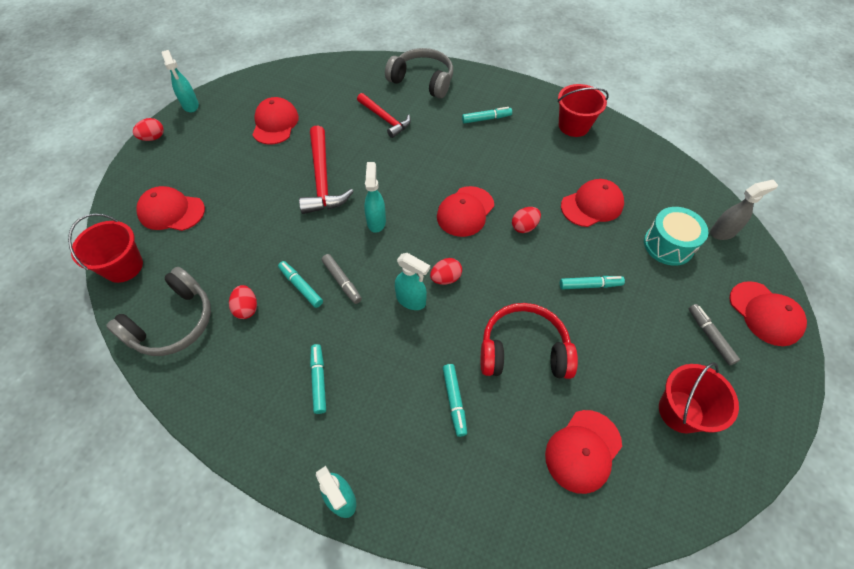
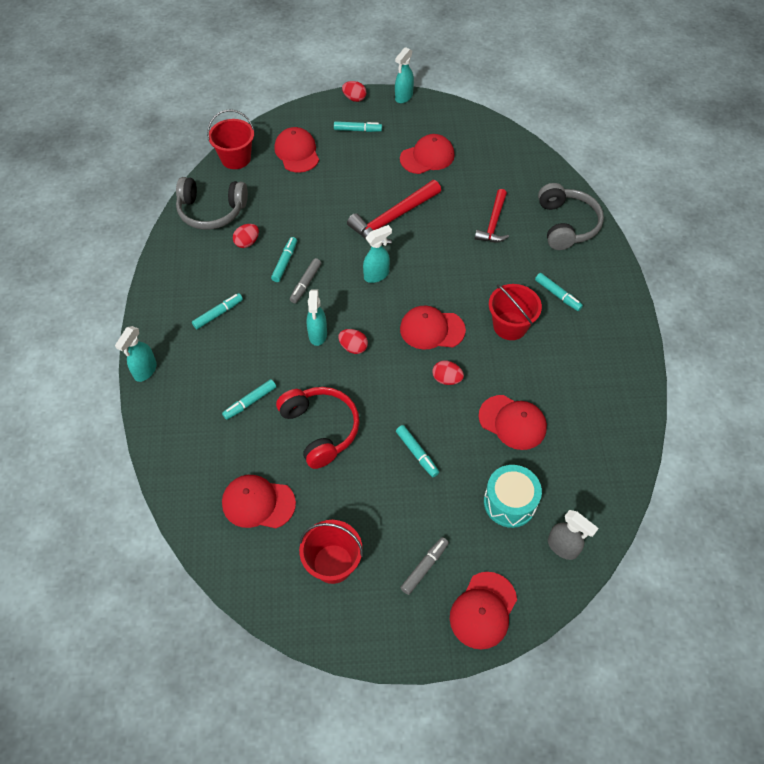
camera: 60 degrees right, 0 degrees up
(193, 154) = (357, 130): none -> turquoise marker
(573, 126) = (609, 368): red bucket -> red bucket (510, 326)

